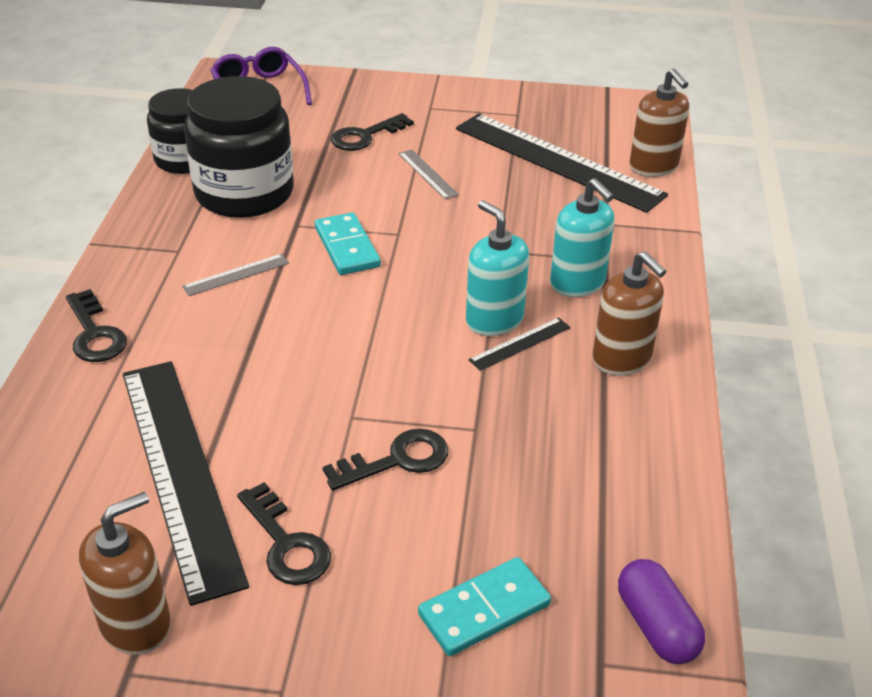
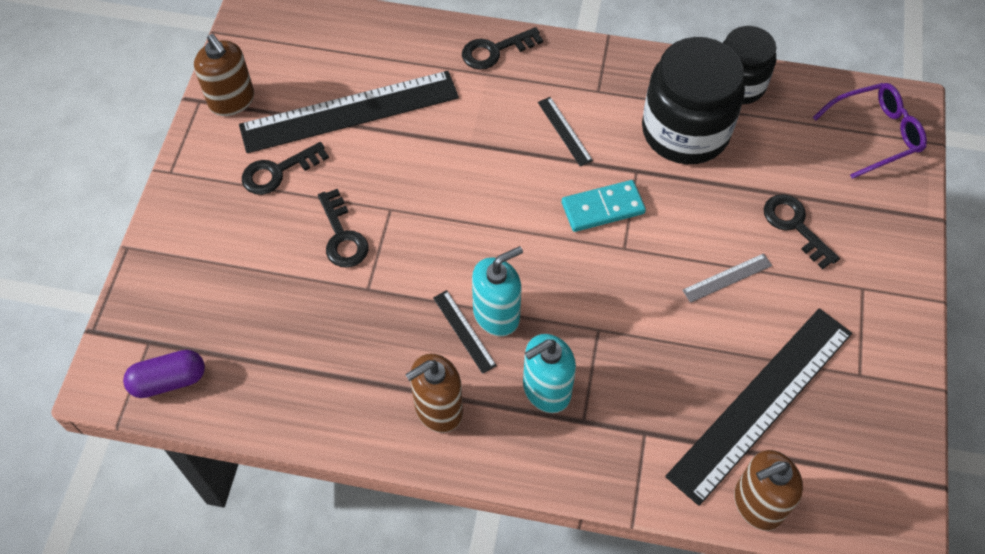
camera: 95 degrees right, 20 degrees up
(236, 274) = (564, 131): grey ruler -> black ruler
(484, 609) = (204, 279): turquoise domino -> none

